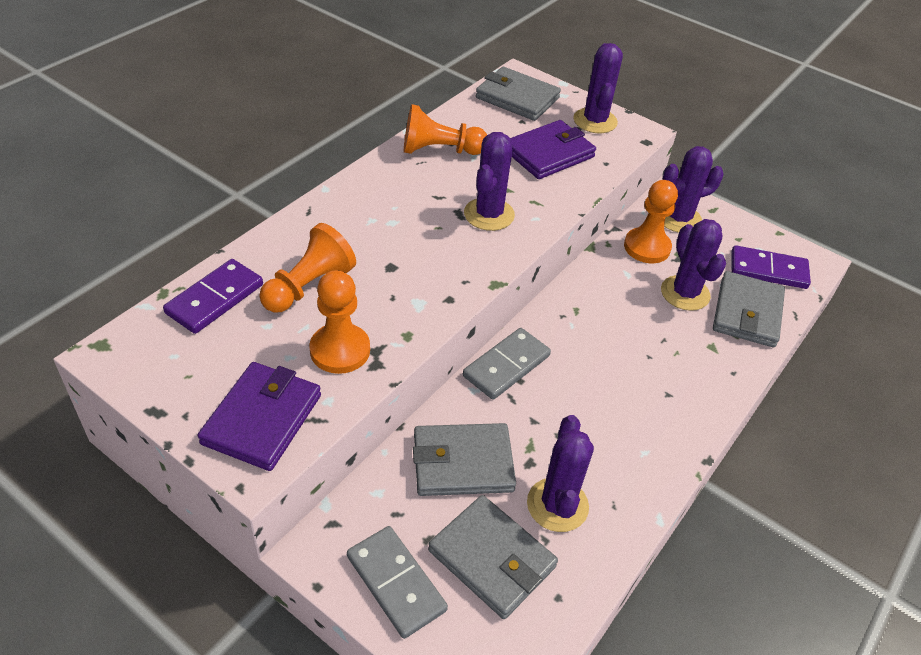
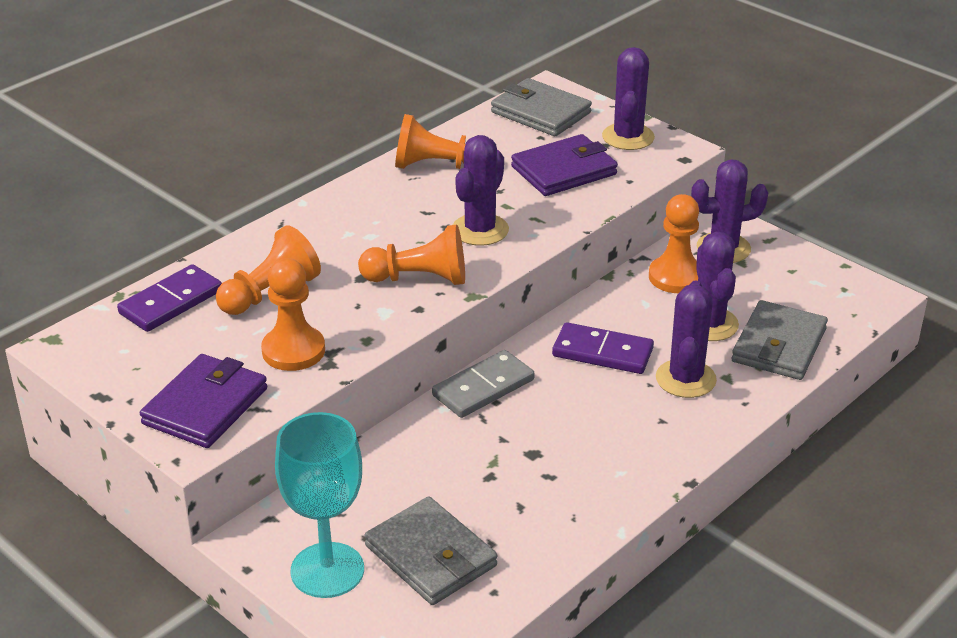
camera: 10 degrees right, 10 degrees down
(396, 583) = (327, 570): grey domino -> turquoise goblet
(444, 267) = (419, 279): none -> orange pawn
(463, 463) = (416, 473): grey wallet -> none
(557, 505) = (511, 514): purple cactus -> purple cactus (685, 379)
(768, 270) = (818, 303): purple domino -> purple domino (602, 352)

